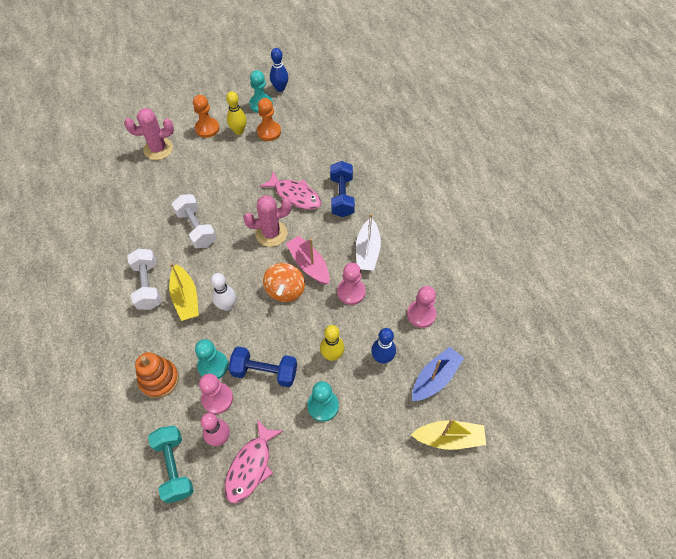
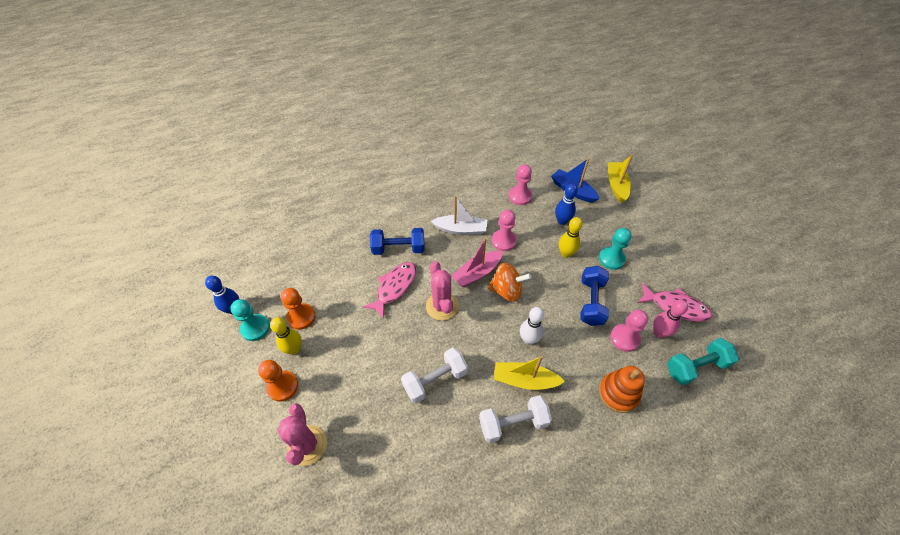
camera: 90 degrees left, 5 degrees down
(186, 298) = (524, 380): yellow boat -> yellow boat turned 150 degrees counterclockwise
(213, 366) = (594, 345): turquoise pawn -> none

